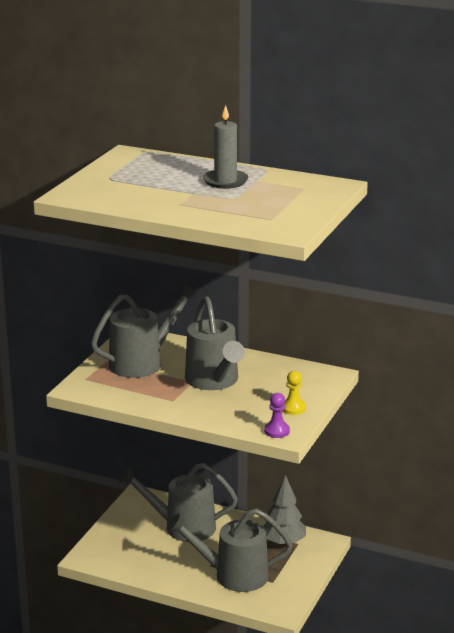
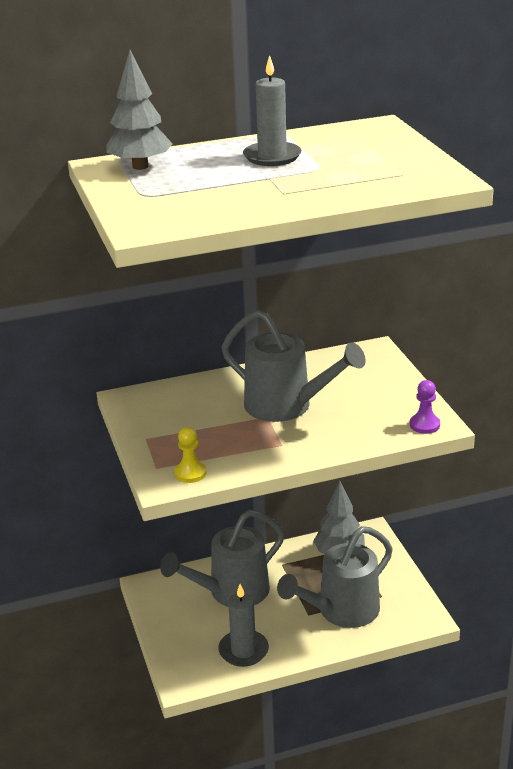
camera: 40 degrees left, 5 degrees up
(142, 562) = (243, 650): none -> grey candle
(143, 161) = (140, 166): none -> grey tree
(143, 362) = (185, 421): grey watering can -> none
(293, 408) = (400, 396): yellow pawn -> yellow pawn (190, 473)

